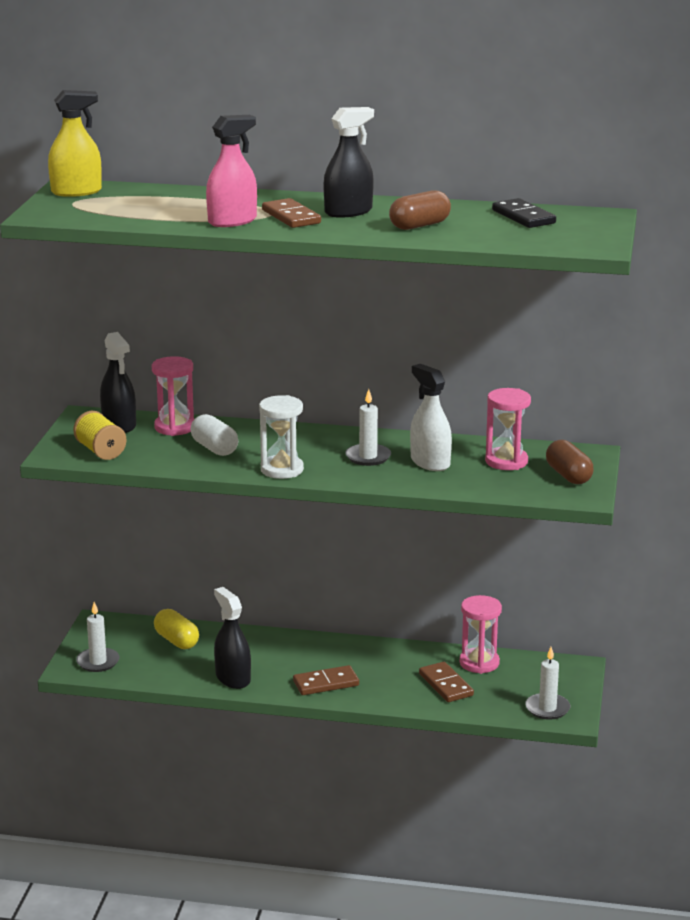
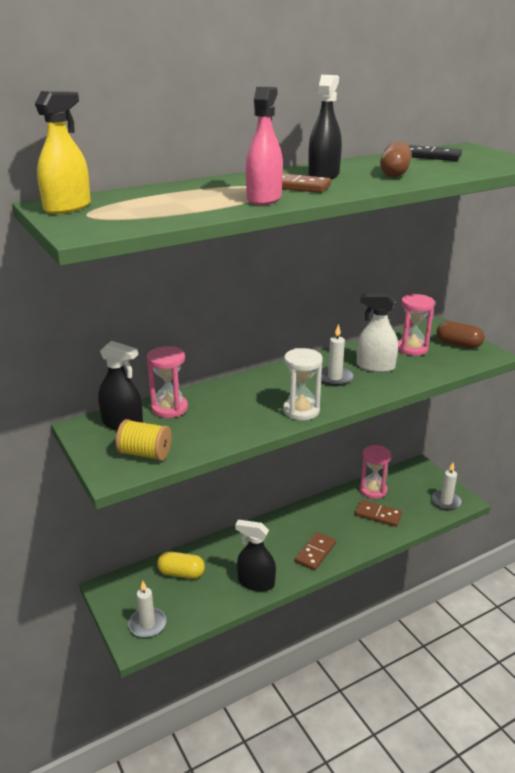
camera: 40 degrees left, 5 degrees up
(214, 448) = (227, 414): white capsule -> none

